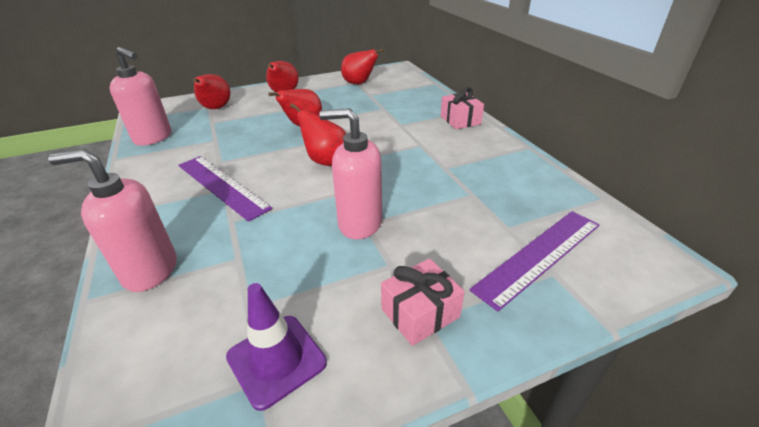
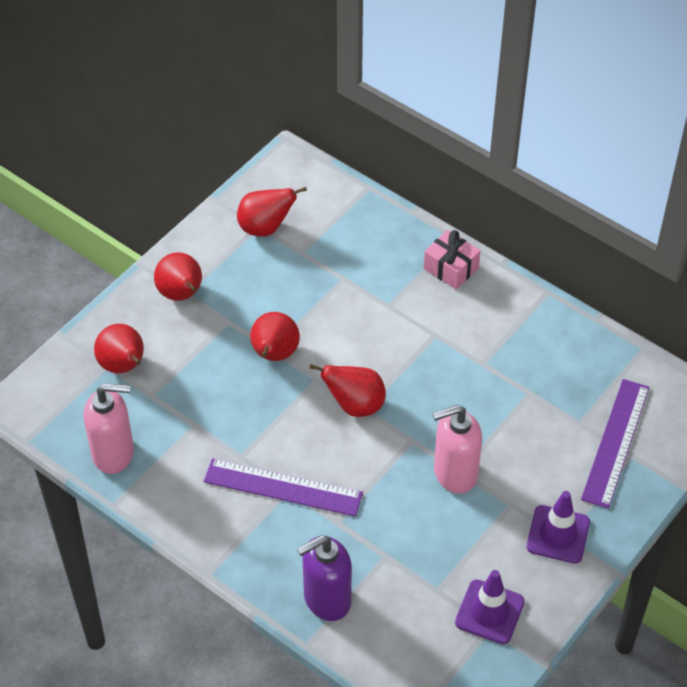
camera: 30 degrees left, 15 degrees up
(150, 271) = (326, 599): pink soap dispenser -> purple soap dispenser
(420, 313) = (558, 534): pink gift -> purple traffic cone

